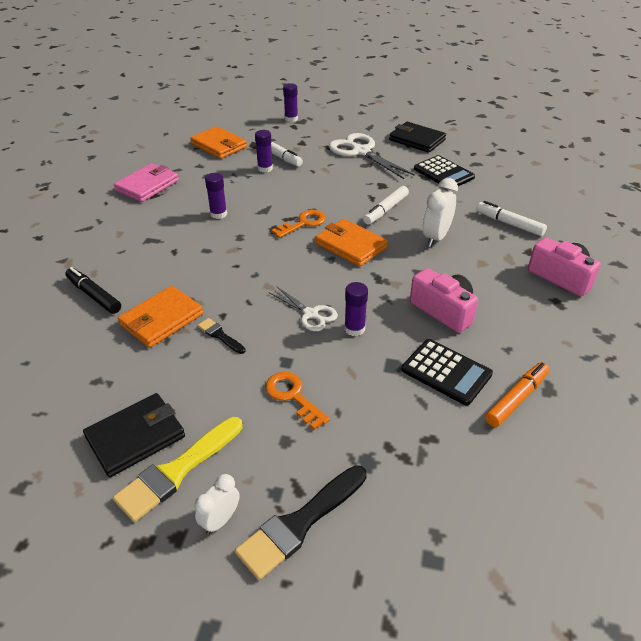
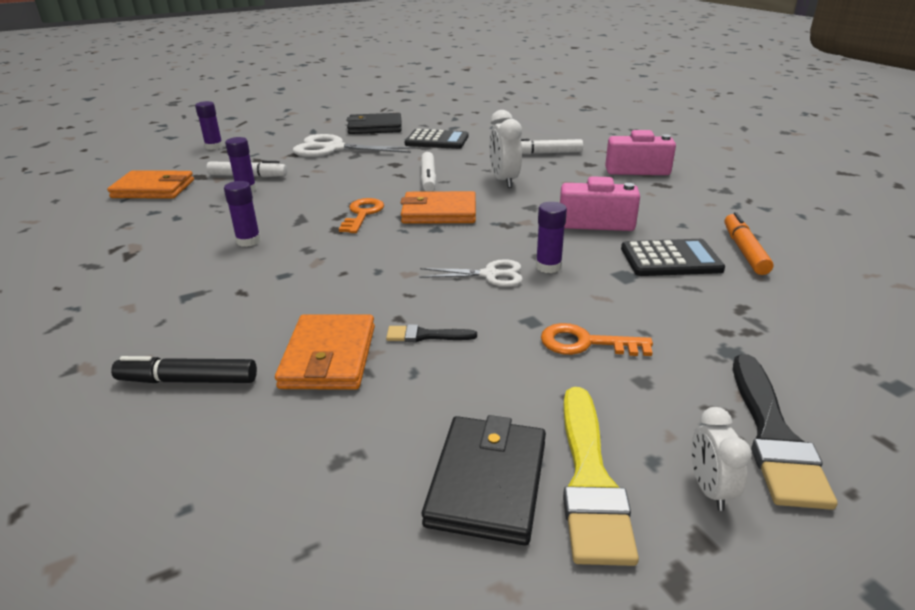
camera: 40 degrees left, 10 degrees down
(147, 185) = (102, 250): pink wallet -> none

